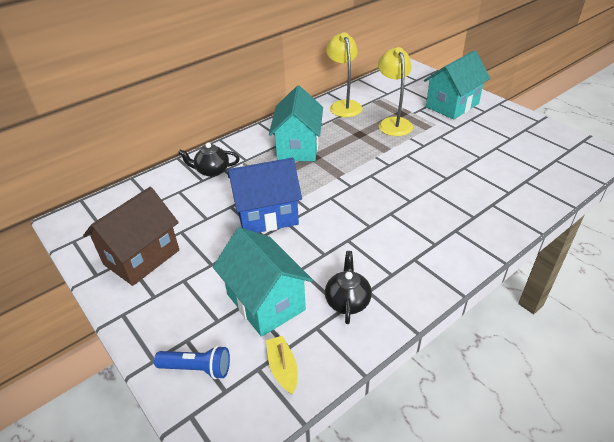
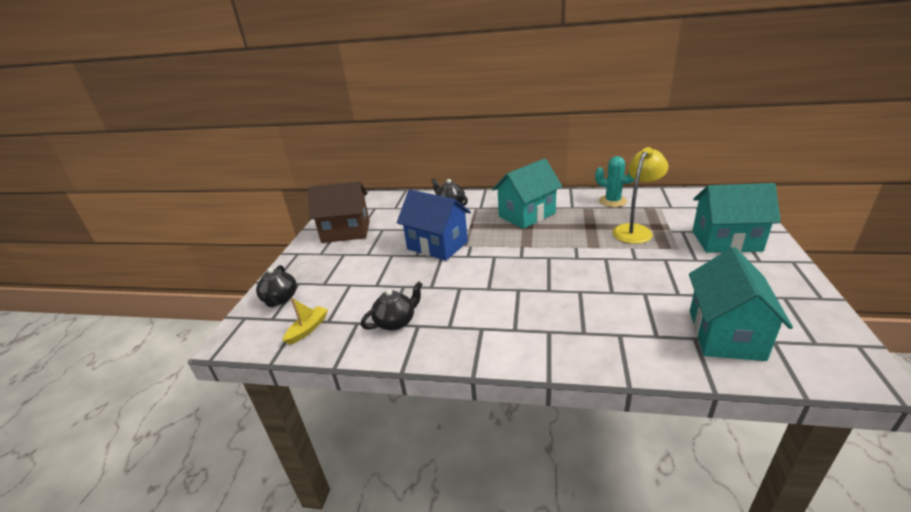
camera: 50 degrees right, 10 degrees down
(197, 368) = (280, 299): blue flashlight -> black teapot
(266, 302) = (357, 291): turquoise house -> turquoise house (725, 334)
(344, 105) = (612, 201): yellow lamp -> turquoise cactus

